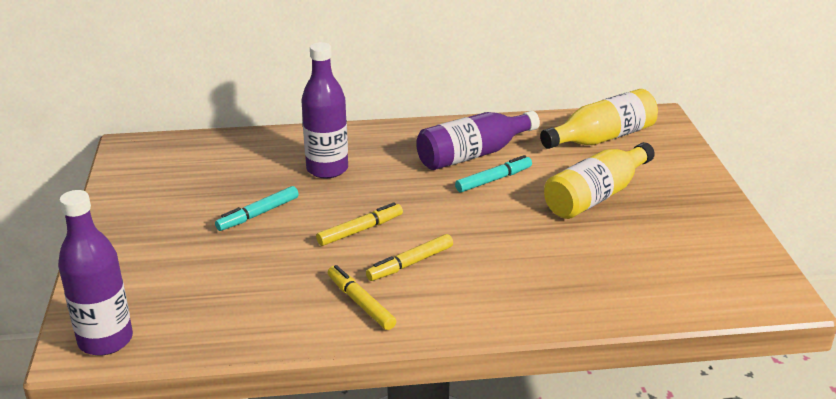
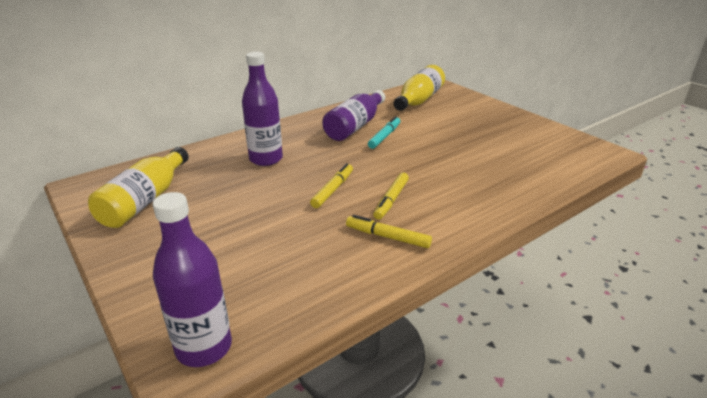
camera: 30 degrees left, 0 degrees up
(258, 214) = (244, 202): turquoise marker -> none
(596, 196) = (453, 129): yellow bottle -> yellow bottle (145, 200)

